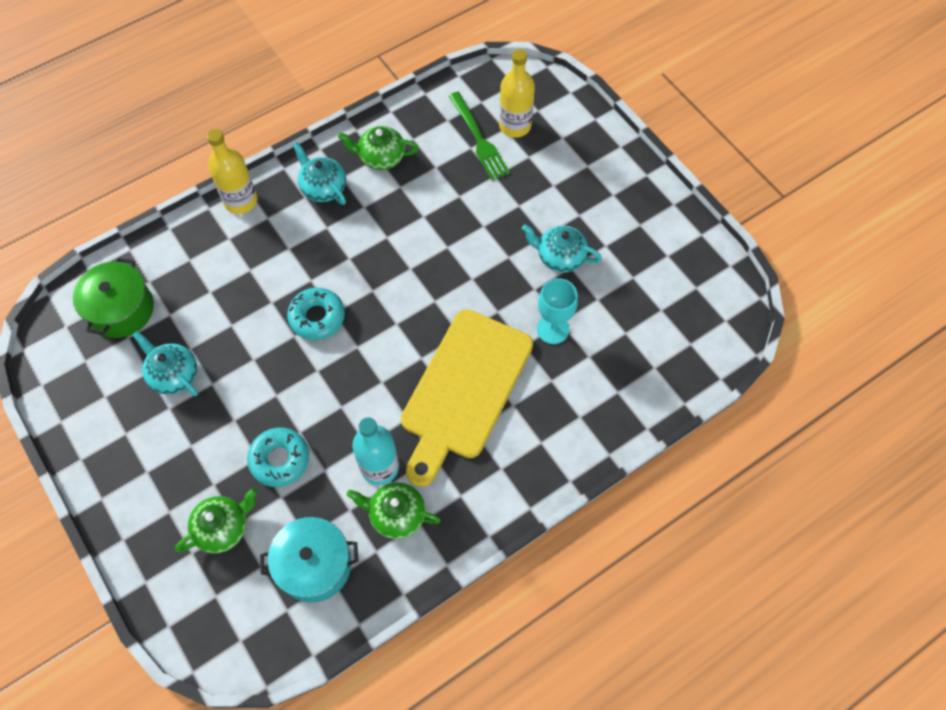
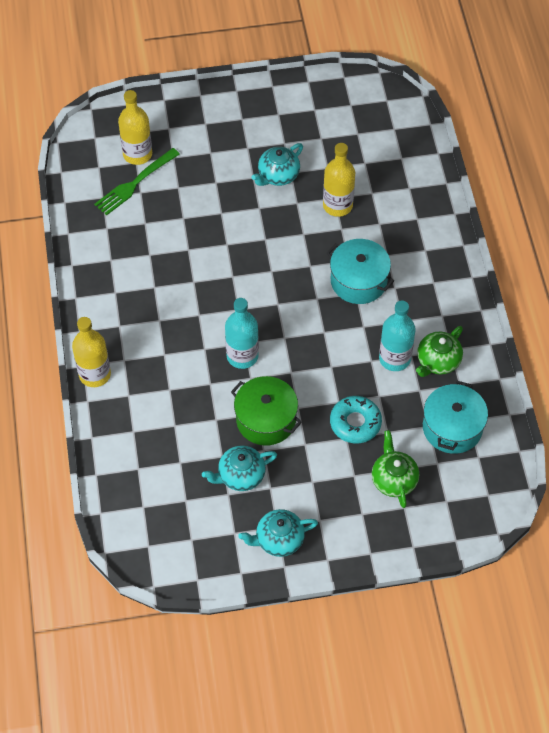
camera: 65 degrees left, 5 degrees down
(121, 309) = (155, 498): green pot -> green pot (266, 420)
(317, 317) = (242, 356): turquoise donut -> turquoise bottle
(323, 188) = (117, 309): turquoise teapot -> turquoise teapot (278, 539)
(381, 157) = (112, 257): green teapot -> none
(464, 390) = (358, 281): yellow cutting board -> turquoise pot
(478, 139) = (135, 183): green fork -> green fork turned 135 degrees clockwise
(553, 329) = (337, 205): turquoise goblet -> yellow bottle

